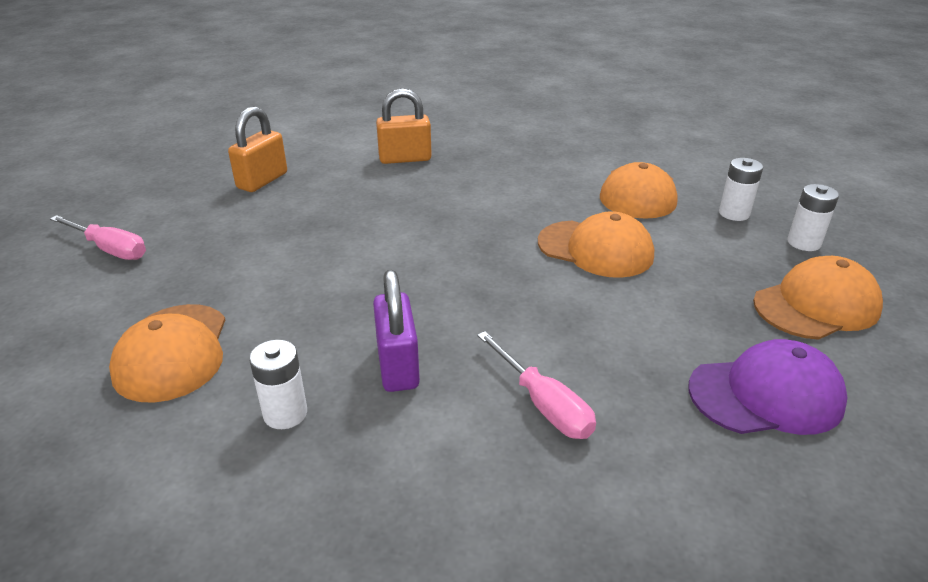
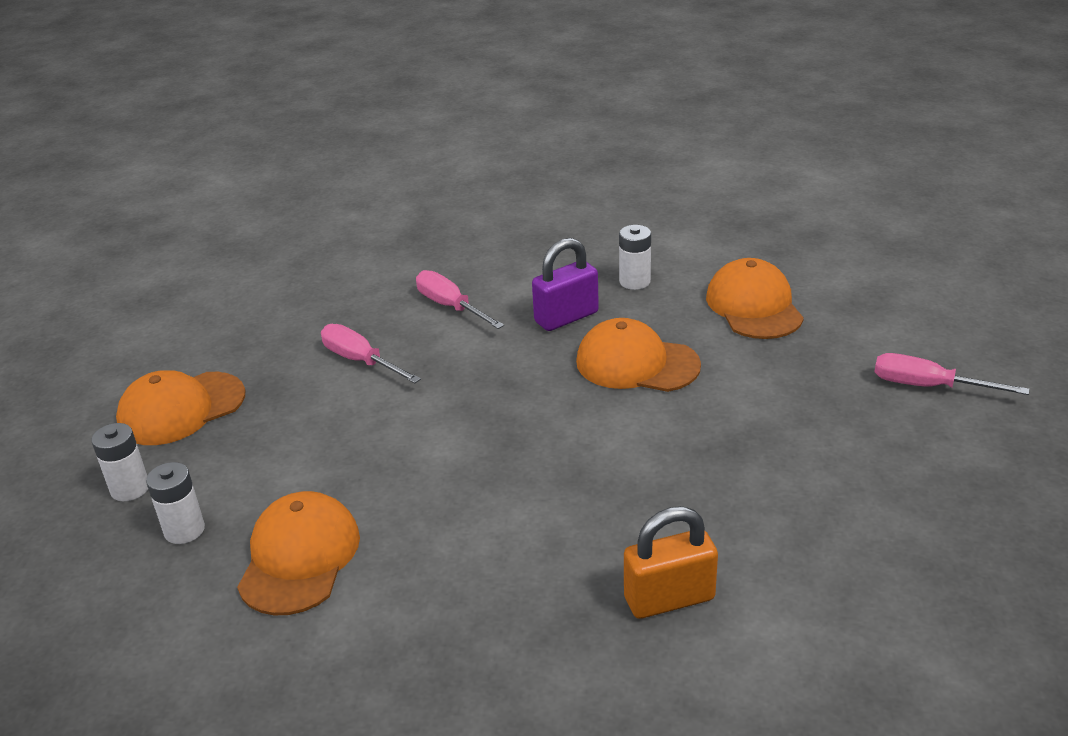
camera: 175 degrees right, 0 degrees up
(262, 180) = (858, 516): orange padlock -> none
(397, 366) = (566, 317): purple padlock -> purple padlock turned 75 degrees clockwise
(595, 249) = (383, 450): orange cap -> orange cap (636, 363)
(643, 337) = (360, 361): none -> pink screwdriver
(766, 395) = (280, 330): purple cap -> none

